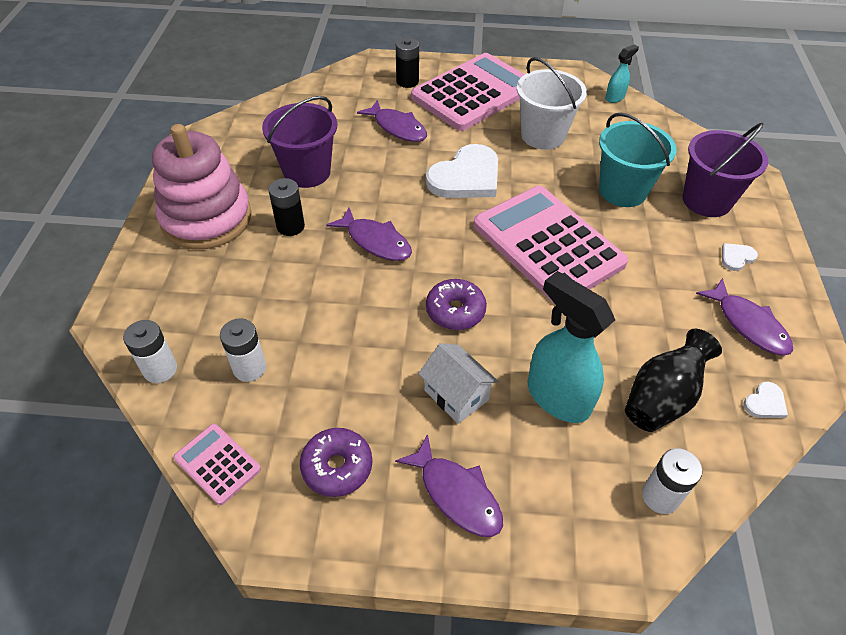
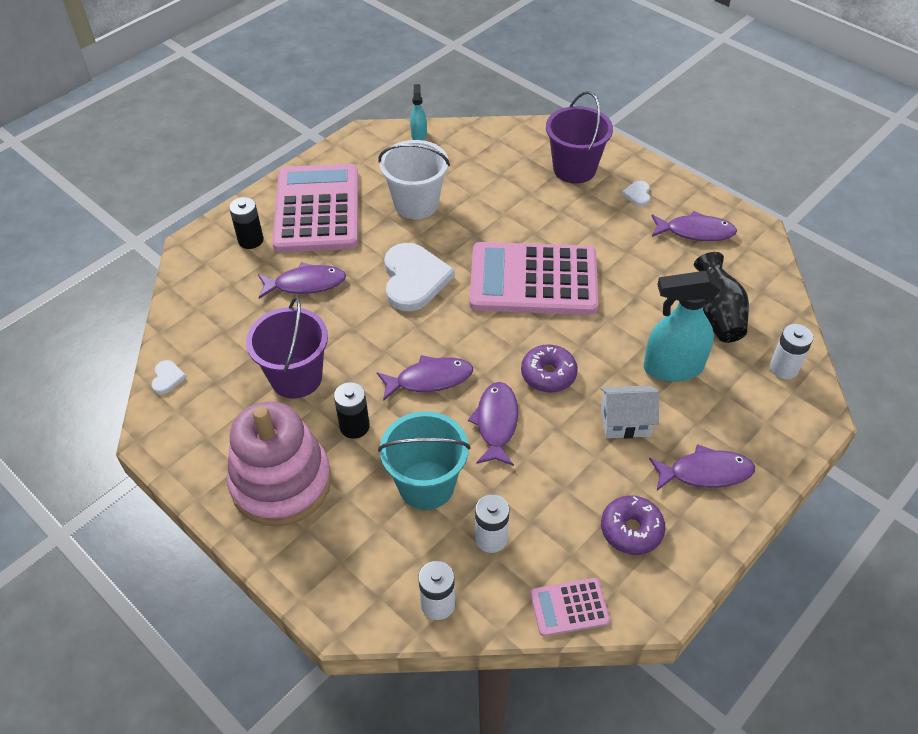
camera: 50 degrees left, 0 degrees up
(370, 305) = (496, 423): none -> purple fish
(622, 191) = (521, 203): turquoise bucket -> turquoise bucket (426, 485)
(765, 403) = (758, 270): white heart -> white heart (167, 378)

